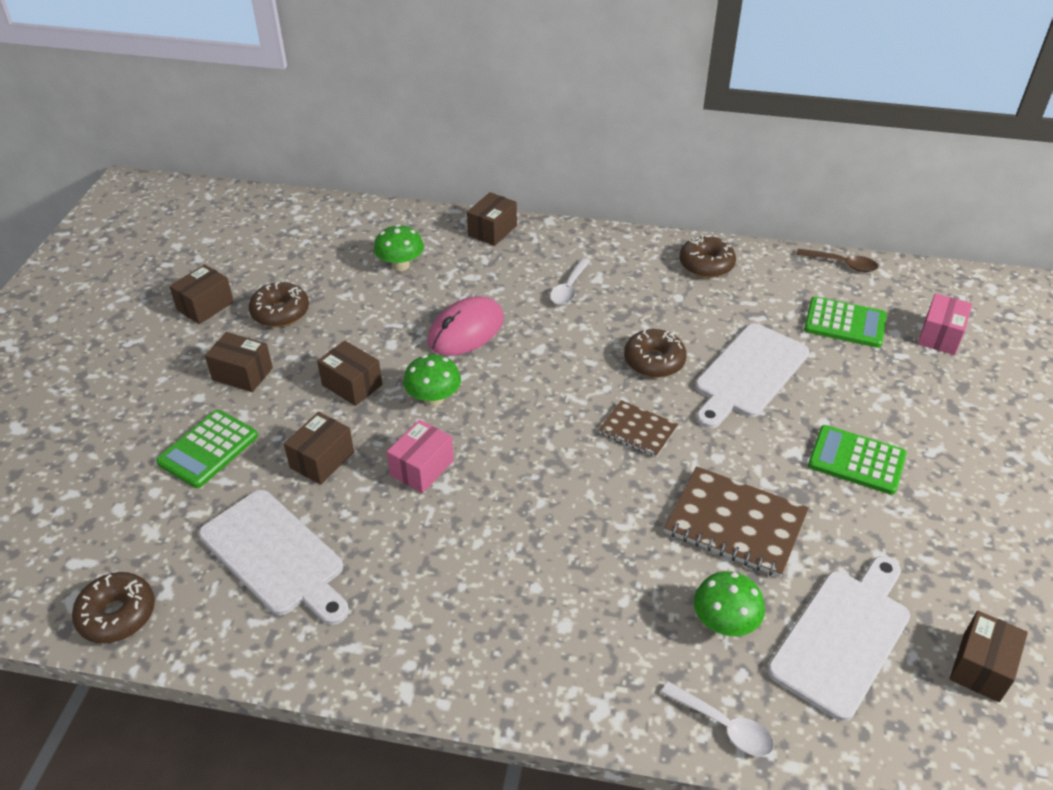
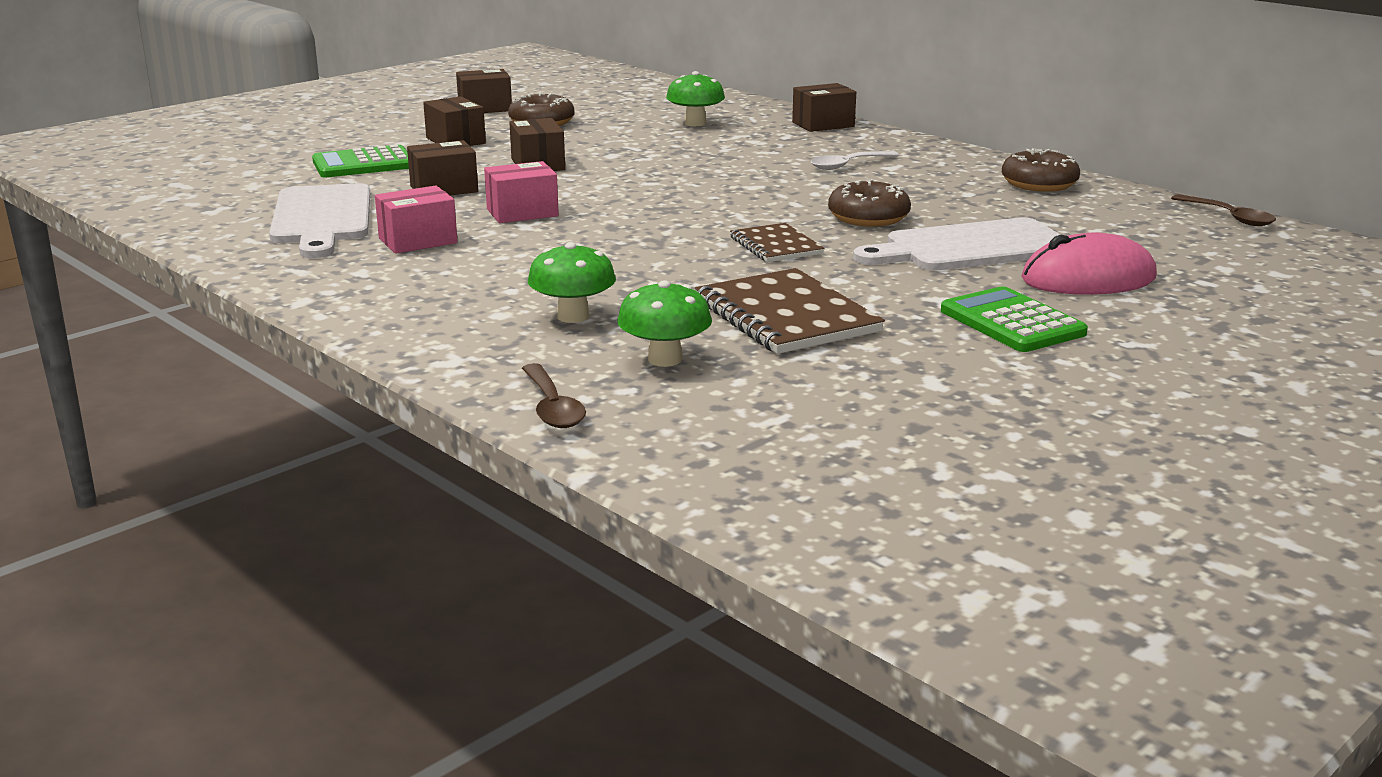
camera: 35 degrees right, 20 degrees down
(117, 614) = (162, 210): brown donut -> none
(433, 398) = (599, 186): green mushroom -> green mushroom (573, 316)
(466, 330) = (696, 163): pink mouse -> pink mouse (1088, 278)
(724, 726) = (552, 407): white spoon -> brown spoon
(843, 637) = (785, 406): white cutting board -> none
(845, 323) = (1161, 248): green calculator -> none
(940, 336) = (1291, 283): pink box -> pink box (418, 241)
(981, 667) = (930, 475): brown box -> none

